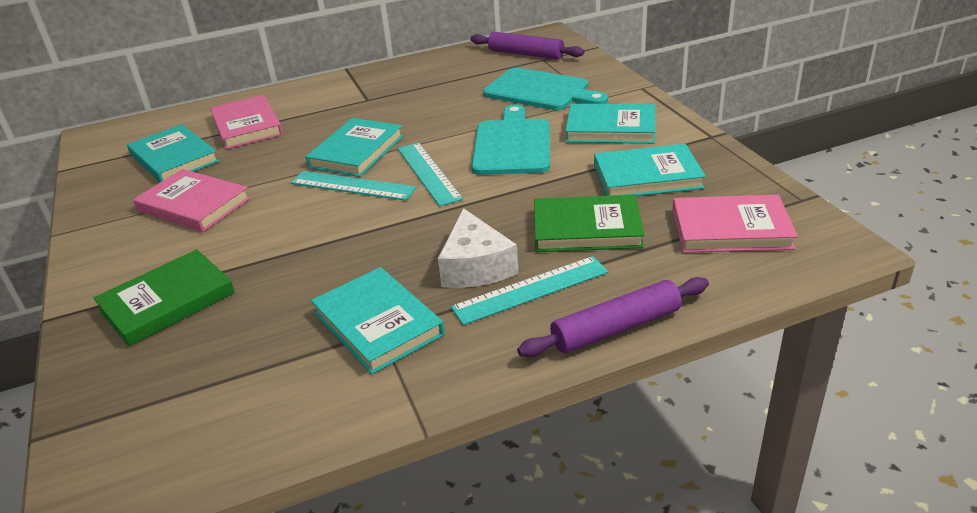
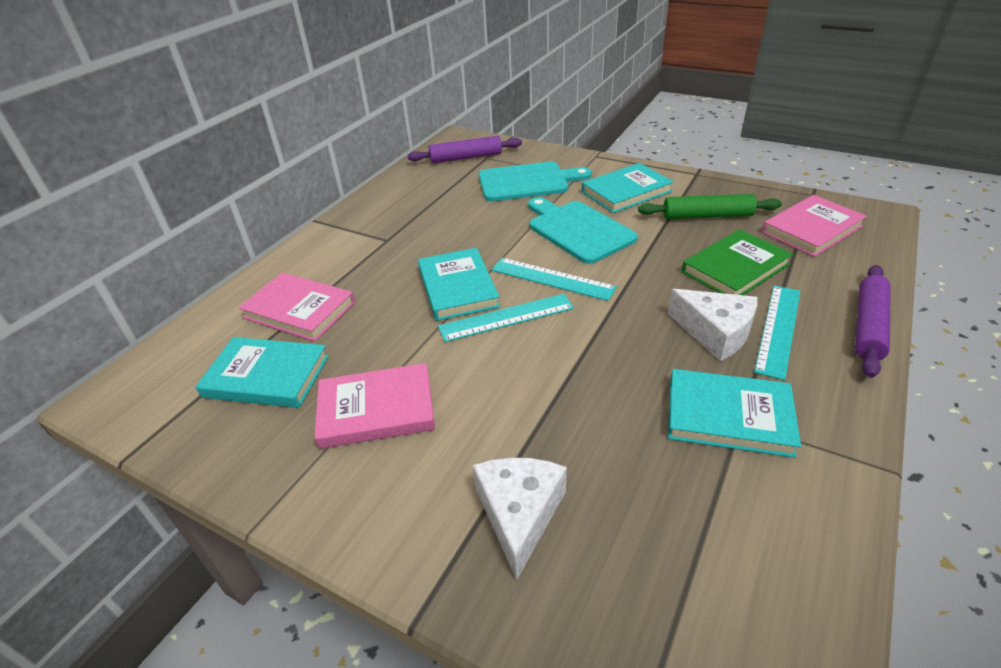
camera: 40 degrees left, 5 degrees up
(167, 301) = (519, 514): green book -> white cheese
(647, 176) = (707, 216): turquoise book -> green rolling pin

